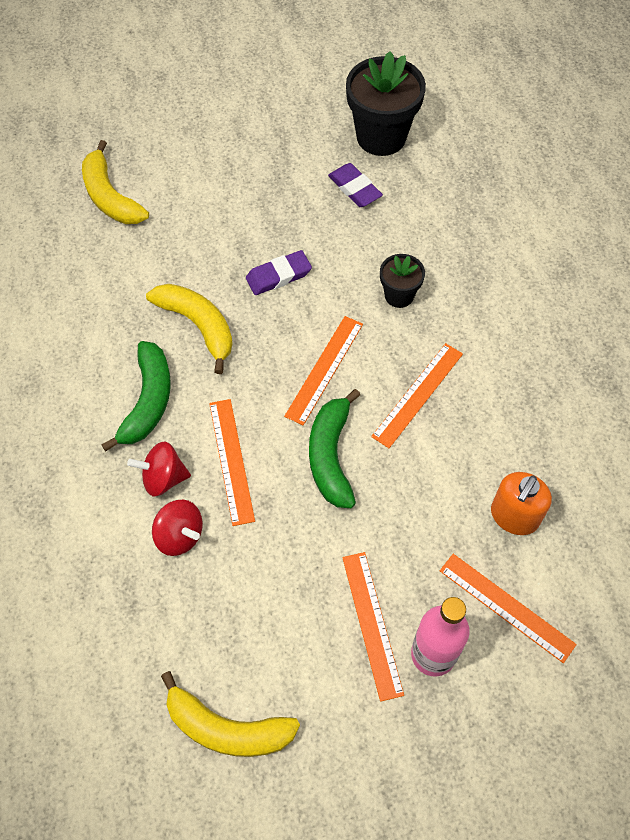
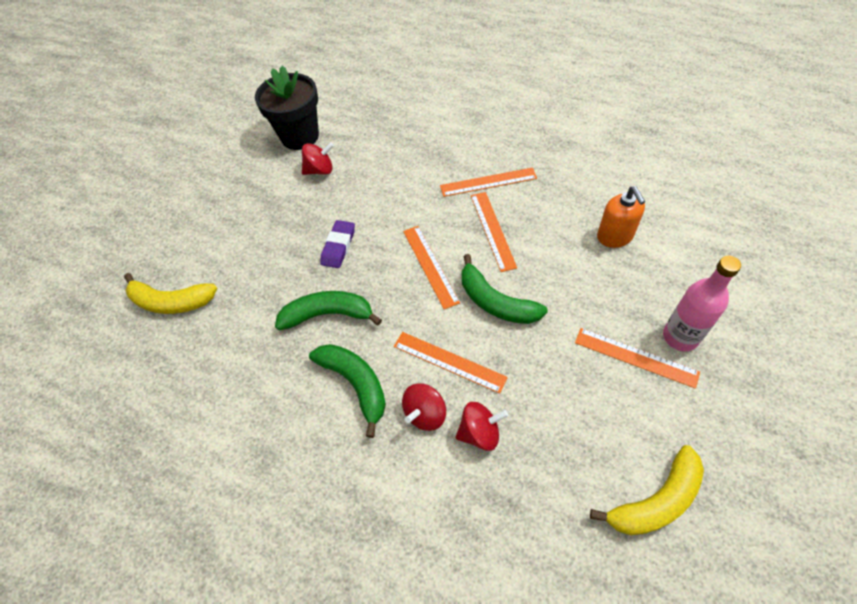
camera: 45 degrees left, 5 degrees down
(198, 326) = (328, 315): yellow banana -> green banana
(354, 188) = (320, 170): purple eraser -> red spinning top
(399, 295) = (416, 196): black flower pot -> none
(506, 607) = (673, 278): orange ruler -> orange ruler (488, 182)

